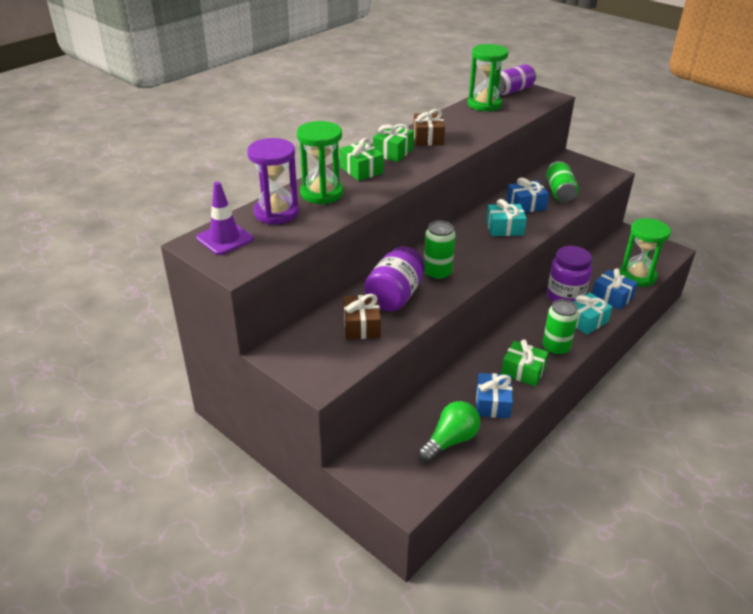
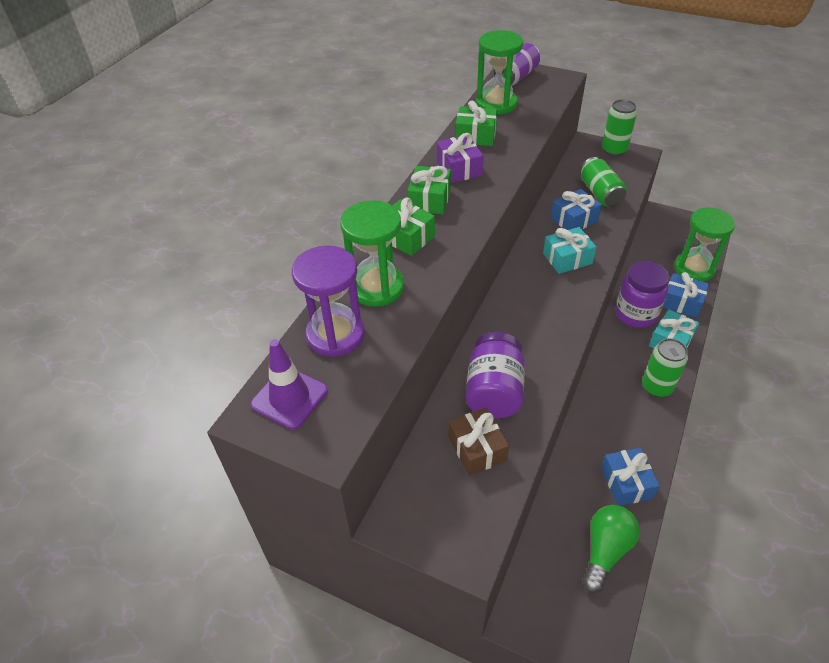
camera: 15 degrees left, 10 degrees up
(428, 138) = (459, 168): brown gift -> purple gift
(437, 273) = (525, 344): green can -> green can (614, 150)
(523, 371) = (638, 428): green gift -> green gift (475, 136)

